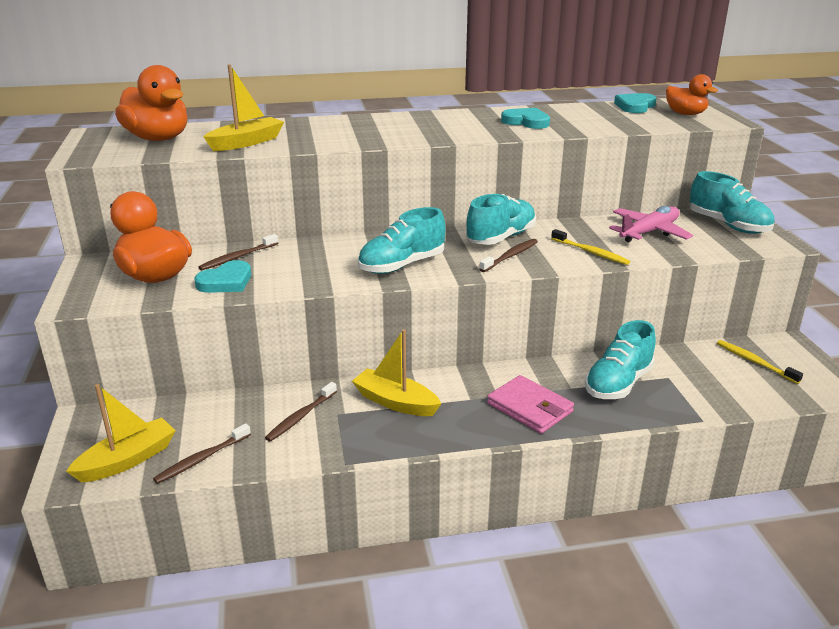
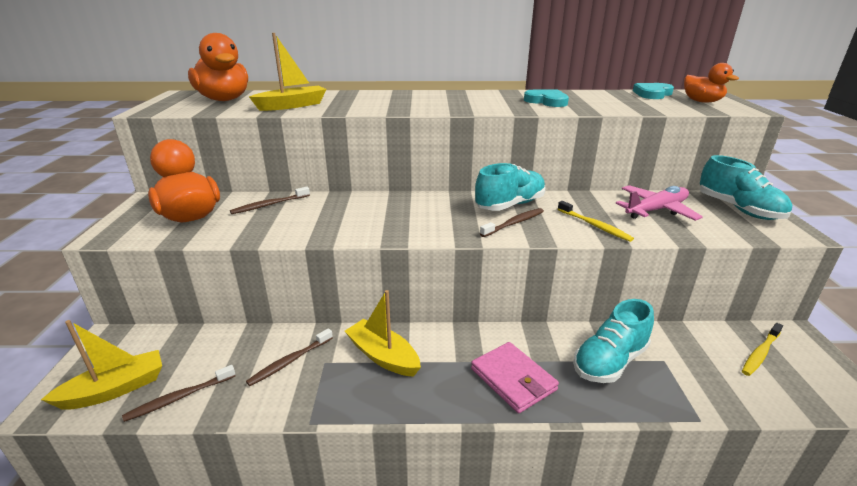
camera: 10 degrees right, 0 degrees up
(226, 282) = (246, 226): turquoise heart -> none
(402, 265) = (408, 224): turquoise shoe -> none
(755, 362) = (760, 353): yellow toothbrush -> yellow toothbrush turned 105 degrees counterclockwise

